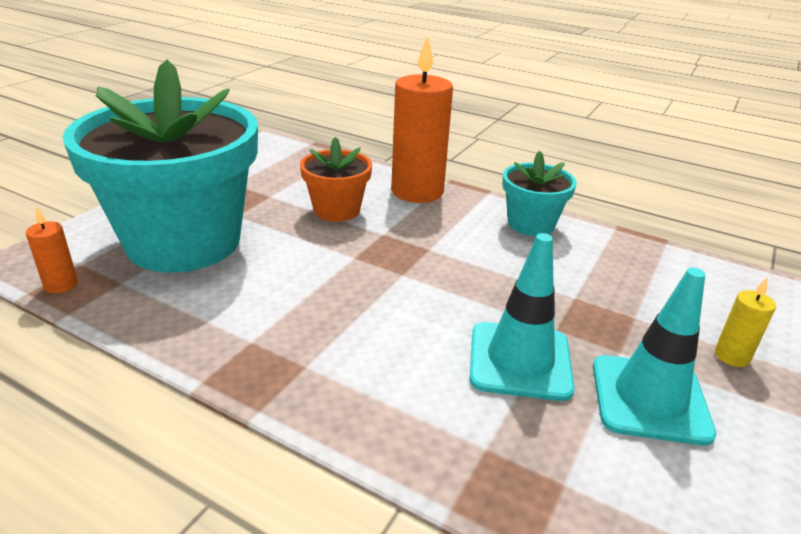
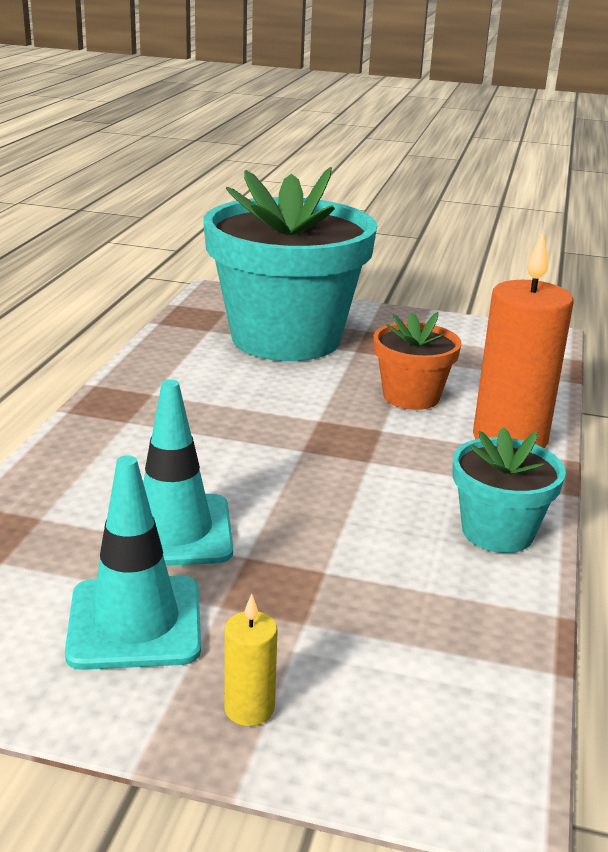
camera: 75 degrees right, 5 degrees down
(61, 285) = (192, 311): orange candle -> none

